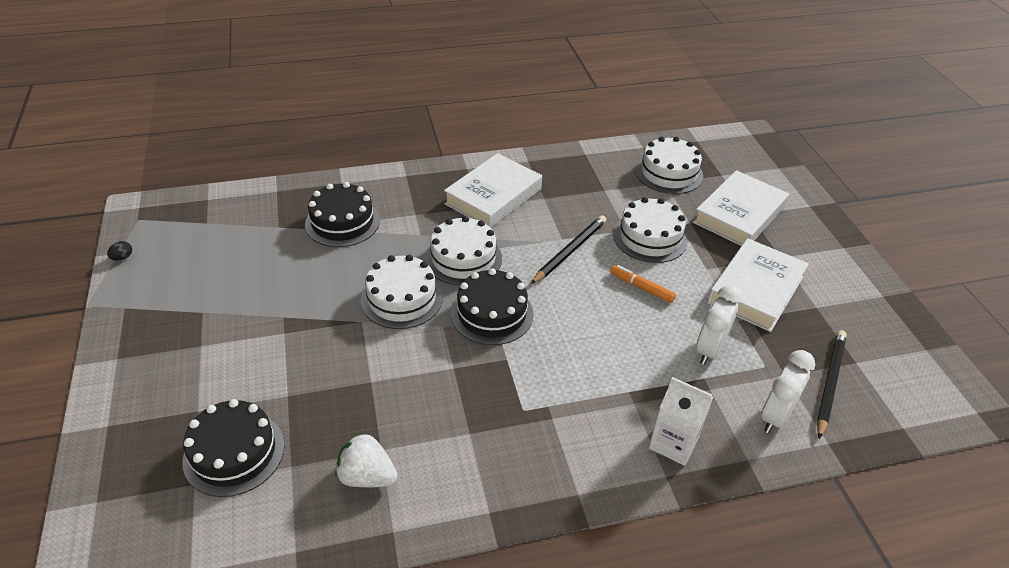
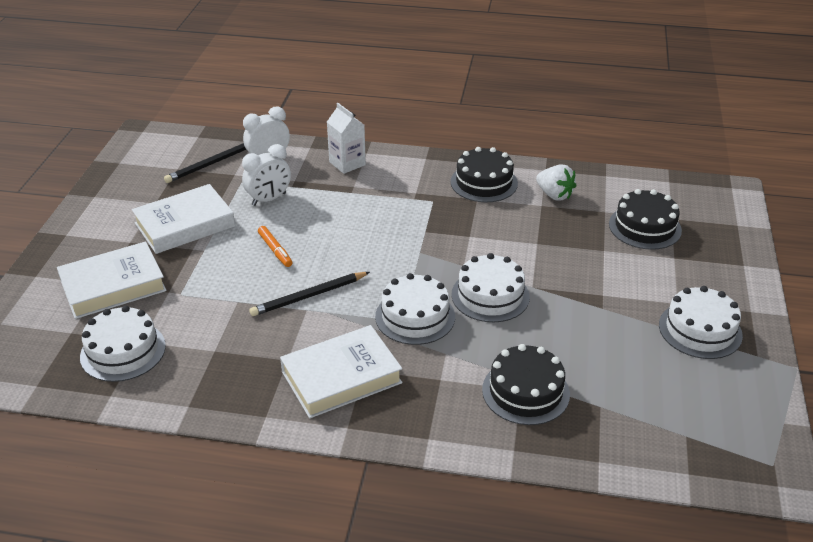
camera: 155 degrees left, 5 degrees down
(122, 257) = (776, 414): black egg -> none
(492, 313) = (417, 264): black cake -> black cake (484, 182)
(650, 237) = (222, 288): white cake -> white cake (700, 330)

